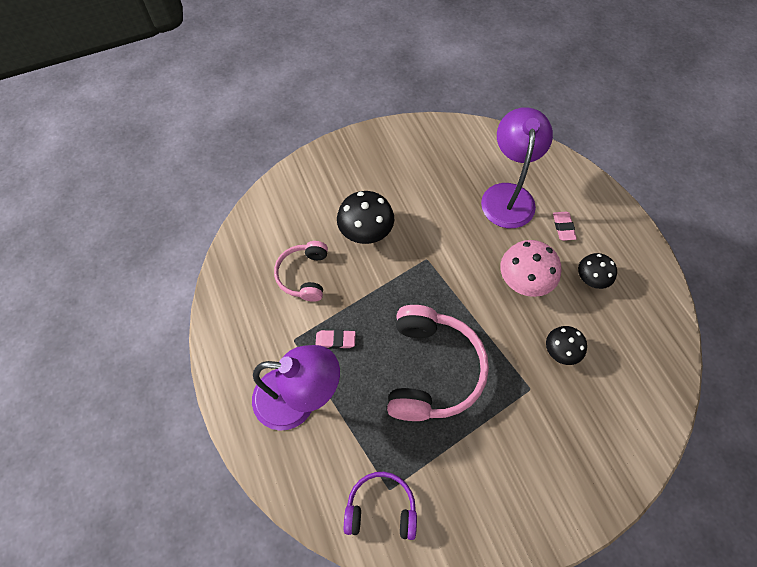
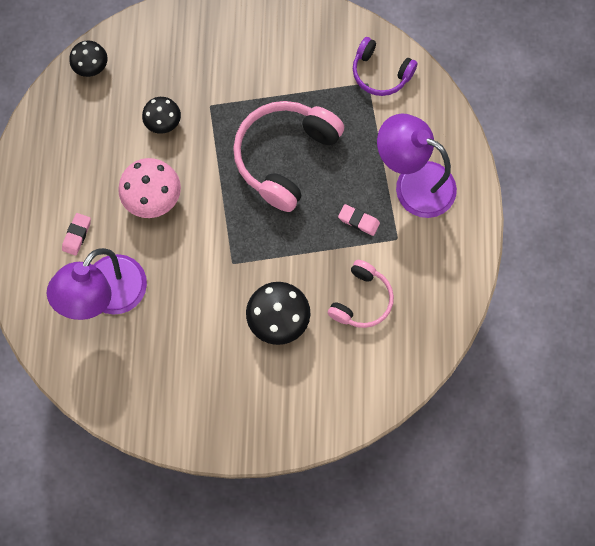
camera: 155 degrees left, 10 degrees up
(590, 279) = (89, 172): black mushroom -> black mushroom (92, 68)

